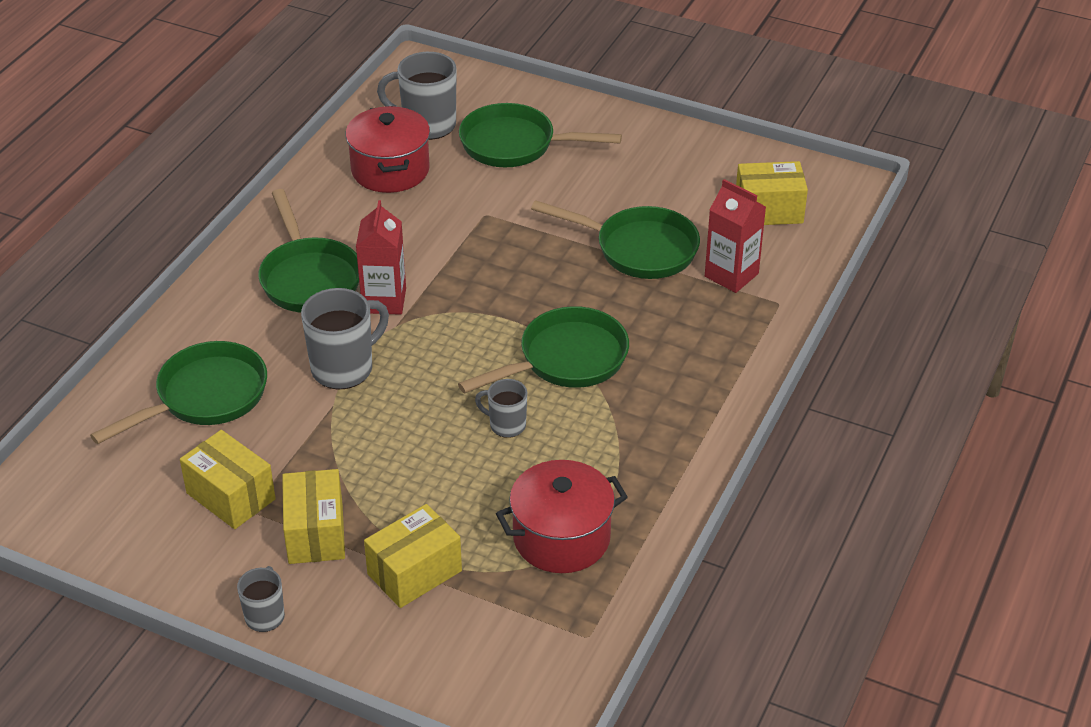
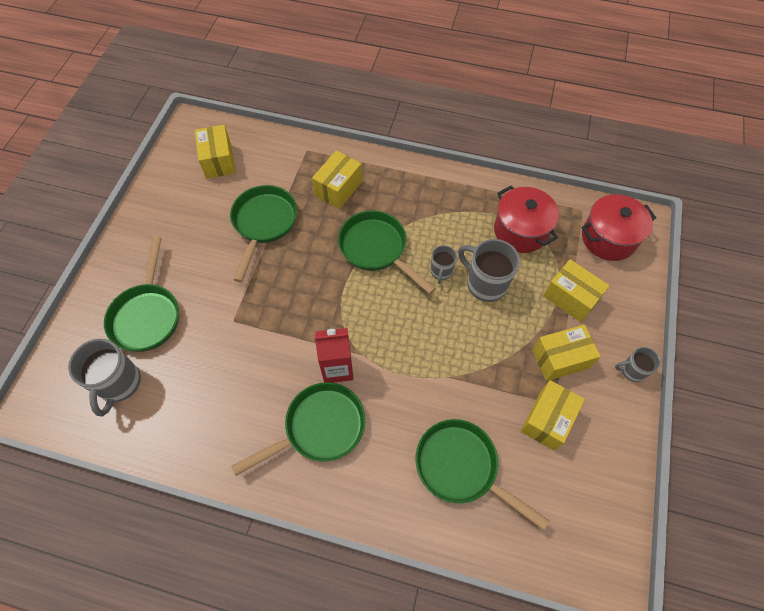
camera: 100 degrees left, 20 degrees up
(344, 368) = (412, 378): grey mug -> grey mug (485, 284)
(390, 170) = (181, 399): red pot -> red pot (608, 238)
(692, 331) = (338, 188): none -> yellow box
(731, 275) = (284, 174): red carton -> none

